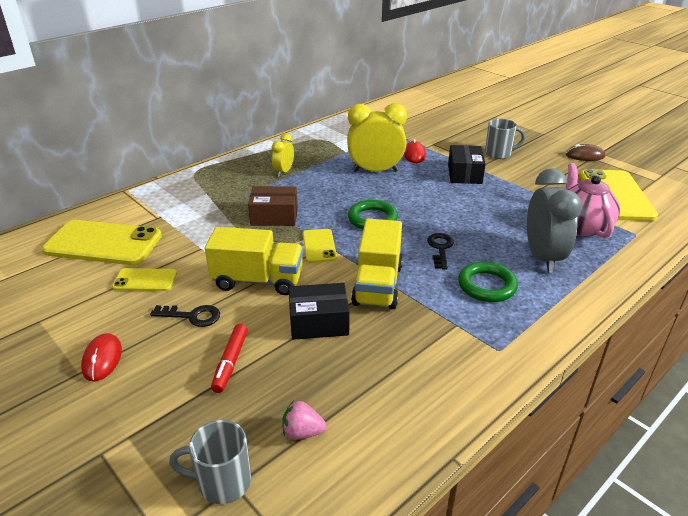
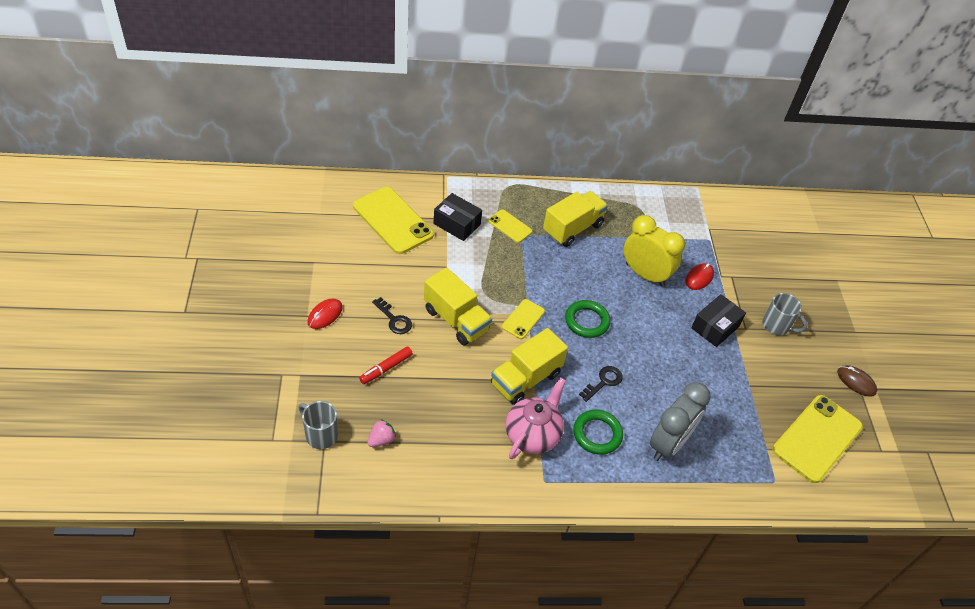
camera: 35 degrees right, 15 degrees up
(145, 280) = (392, 271): yellow phone -> yellow phone (510, 226)
(274, 216) = (520, 270): brown box -> none
(283, 172) = (572, 228): yellow clock -> yellow truck
(302, 432) = (381, 440): pink strawberry -> pink strawberry turned 90 degrees clockwise
(319, 322) = (460, 379): black box -> black box (457, 224)
(581, 226) = (740, 442): pink teapot -> pink teapot (532, 435)

